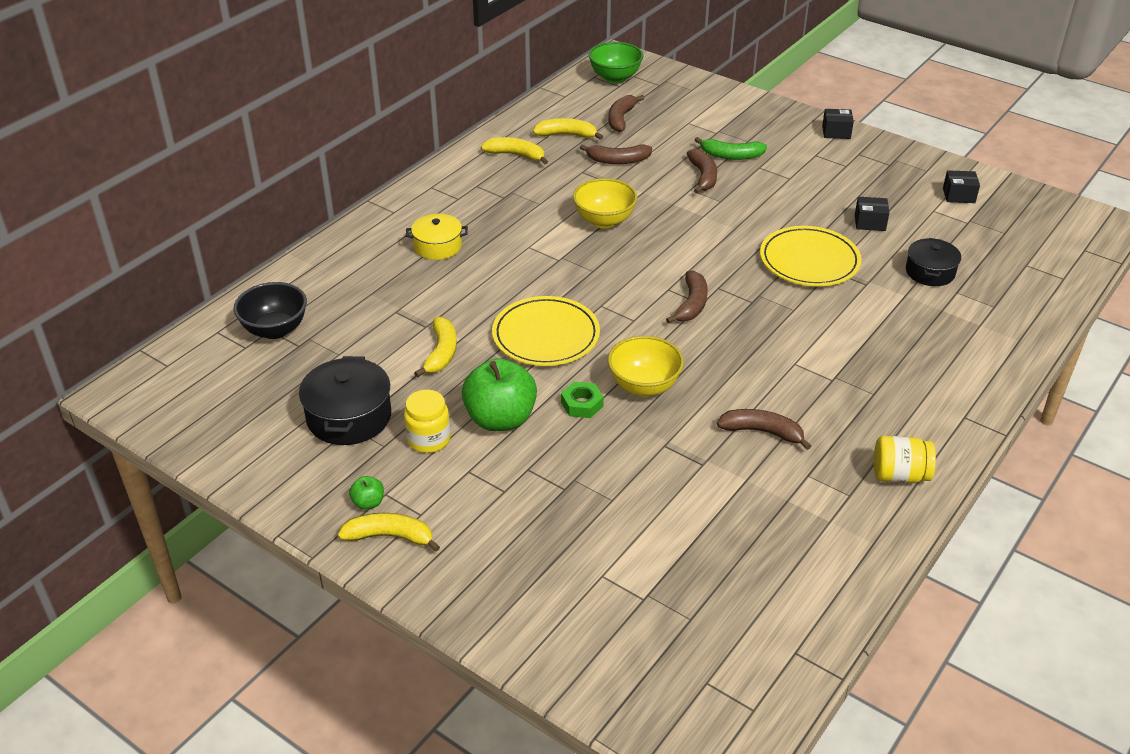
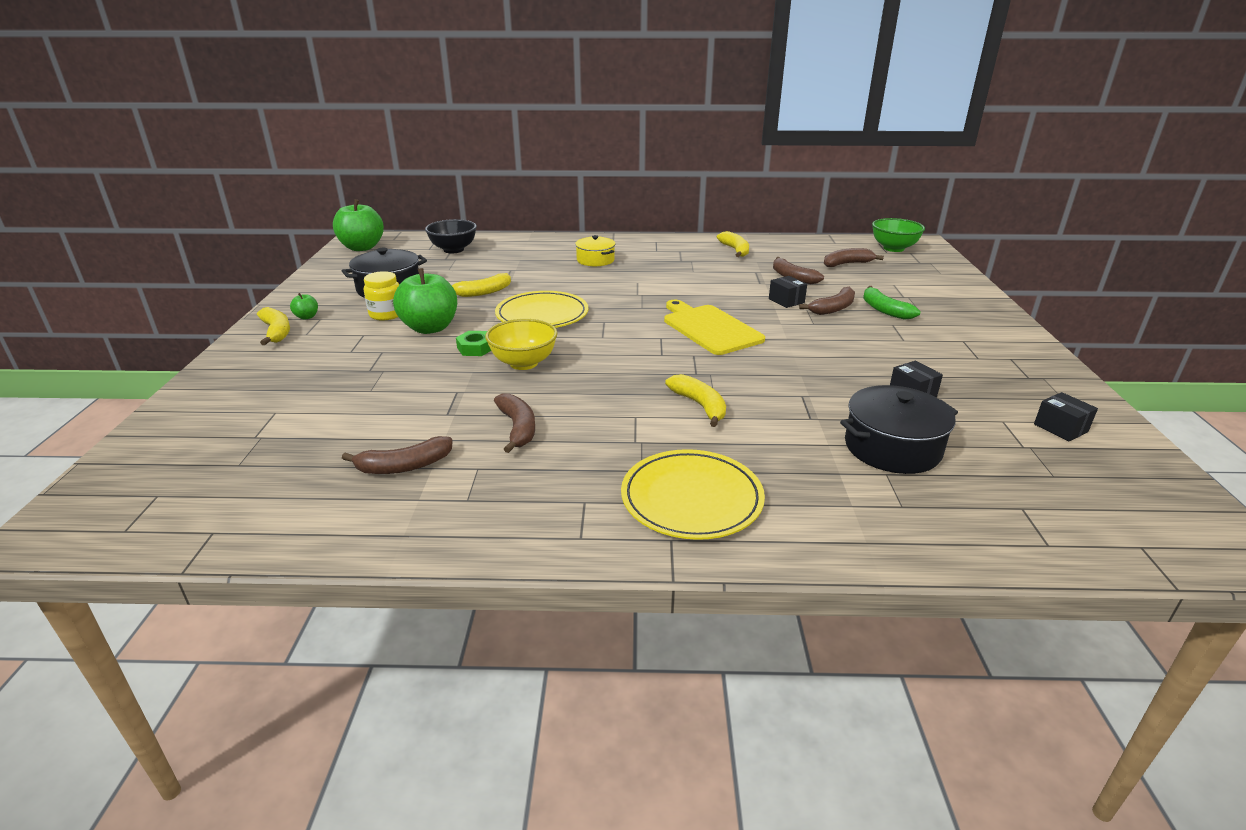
camera: 55 degrees right, 10 degrees down
(166, 400) = (362, 248): none -> green apple
(566, 135) = (789, 256): yellow banana -> yellow banana (700, 405)
(604, 221) = (709, 294): yellow bowl -> none
(676, 255) = (710, 328): none -> yellow cutting board
(691, 304) = (654, 351): brown banana -> brown banana (404, 466)
(809, 261) = (798, 381): yellow plate -> yellow plate (691, 499)
(836, 132) = (1019, 339): black box -> black box (786, 301)
(899, 475) = (525, 522): yellow jar -> none
(930, 272) = (892, 448): black pot -> black pot, size x1.51

